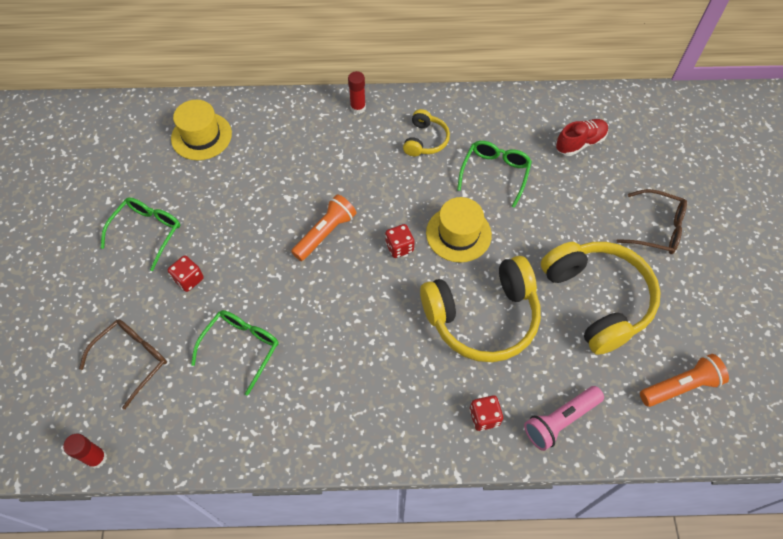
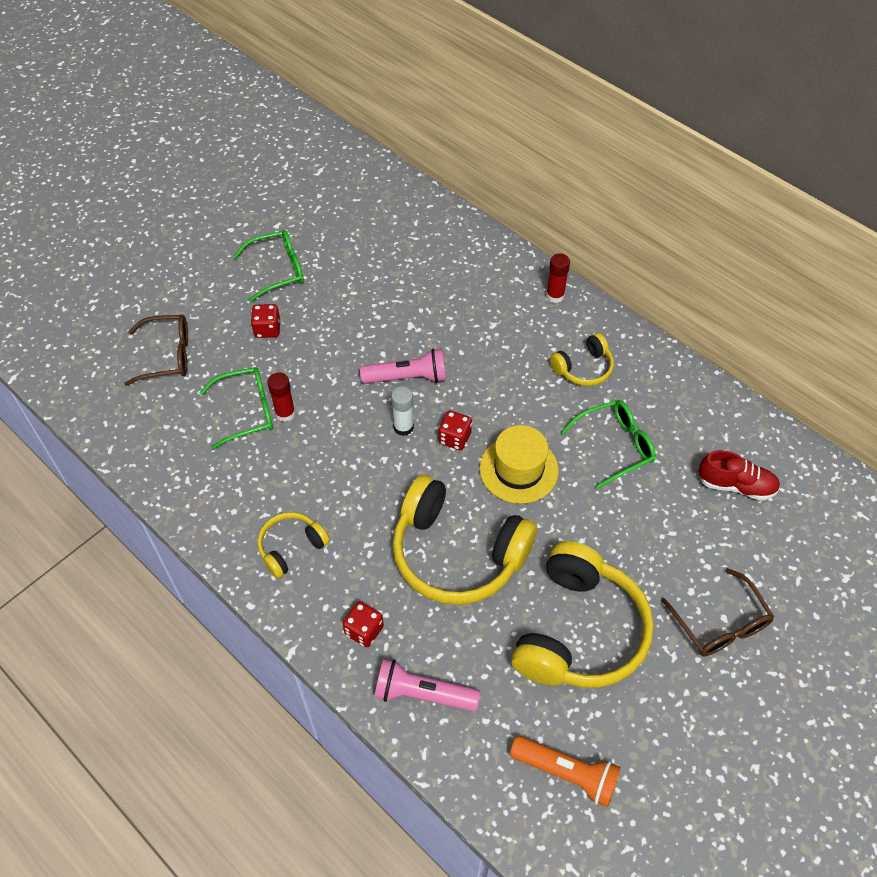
camera: 45 degrees right, 5 degrees down
(97, 458) = (74, 403): red glue stick -> red glue stick (285, 413)
(201, 136) = (398, 225): yellow hat -> none
(325, 233) = (407, 378): orange flashlight -> pink flashlight
(360, 267) = (403, 427): none -> white glue stick
(379, 409) = (291, 547): none -> yellow headphones

